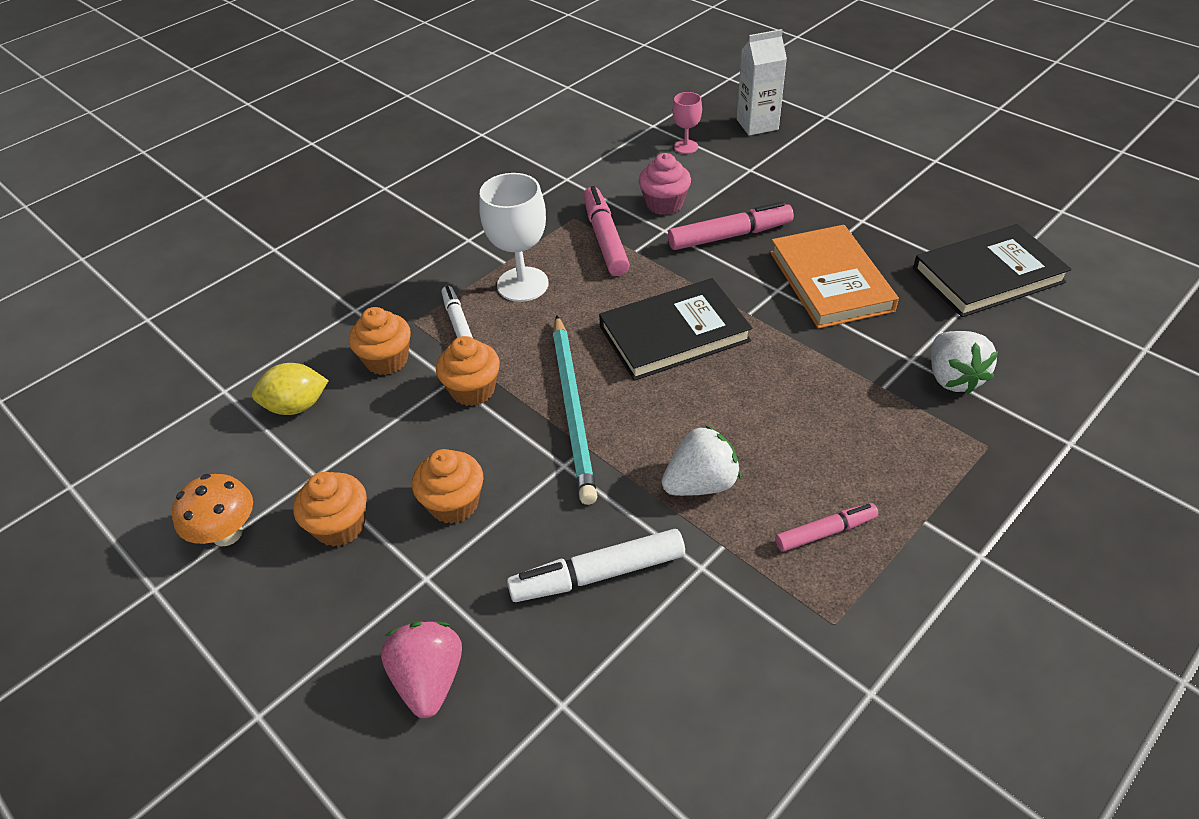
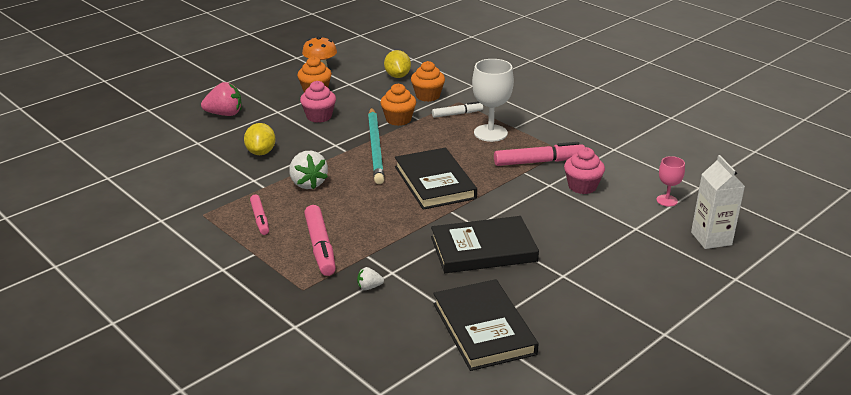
camera: 90 degrees right, 15 degrees down
(454, 504) = (319, 116): orange cupcake -> pink cupcake
(573, 409) = (375, 148): turquoise pencil -> turquoise pencil turned 90 degrees counterclockwise
(598, 574) = (261, 152): white marker -> yellow lemon
(730, 236) = (541, 211): pink marker -> pink marker (320, 247)
(830, 281) = (483, 249): orange book -> black book
(953, 378) = (369, 287): white strawberry -> white strawberry, size x0.50

